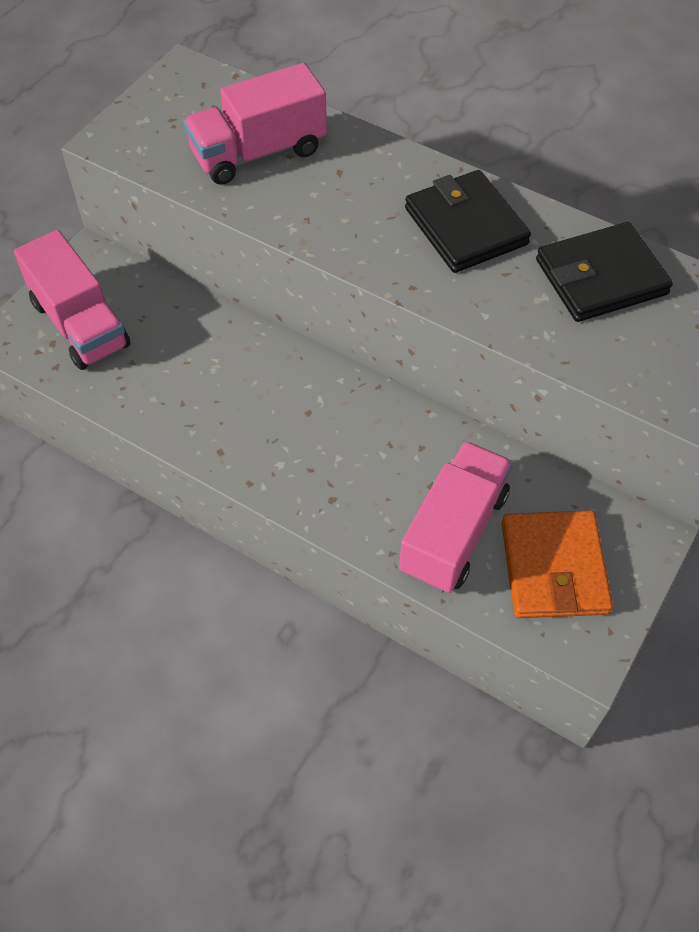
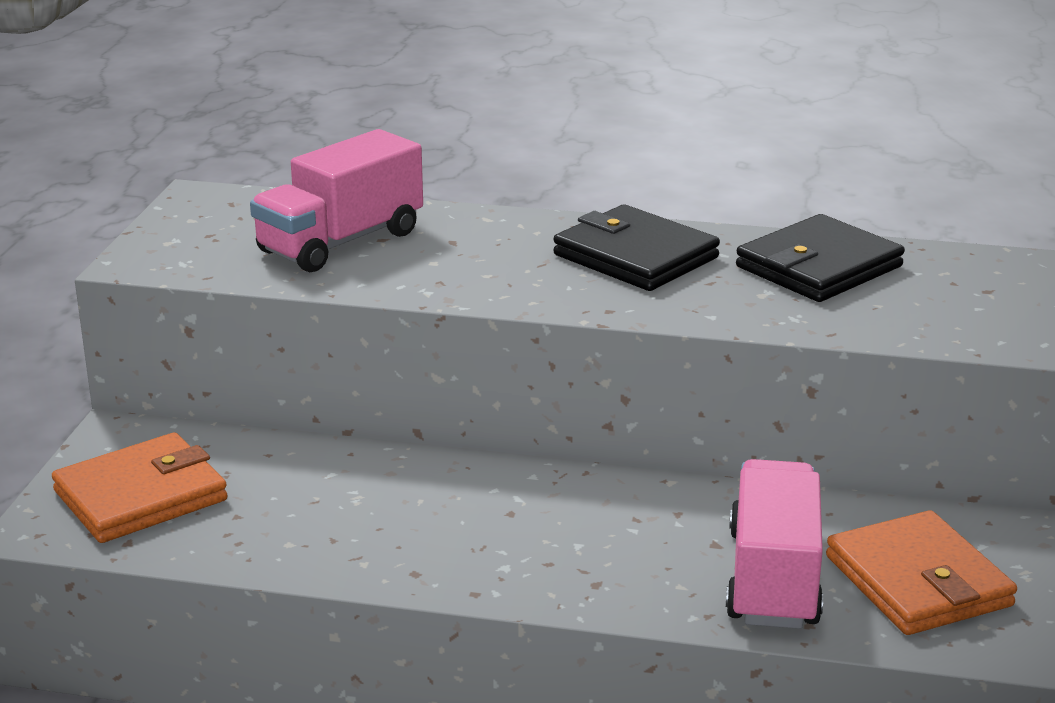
camera: 20 degrees left, 30 degrees down
(80, 324) = (141, 496): pink truck -> orange wallet

